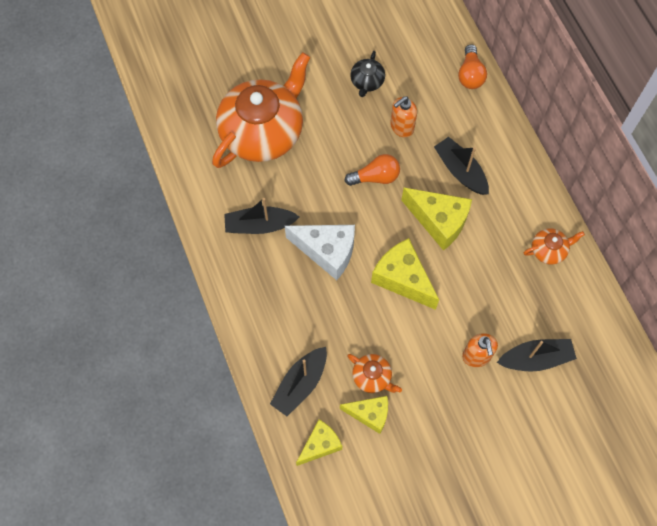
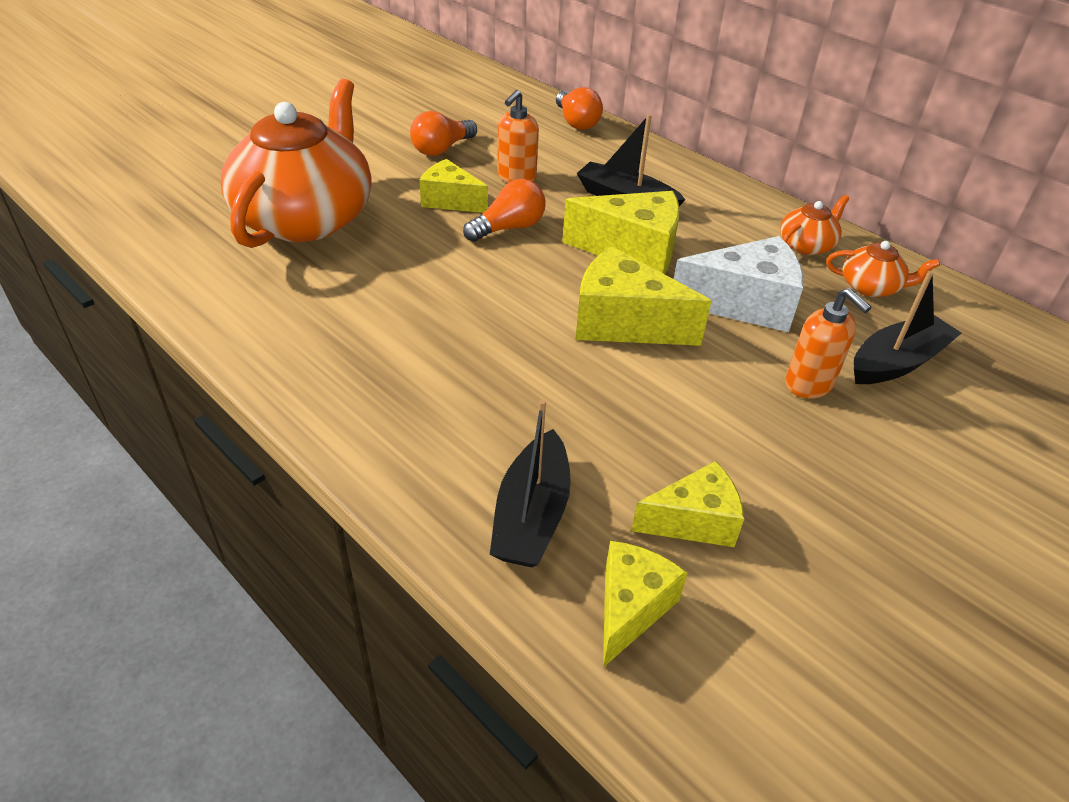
camera: 25 degrees left, 25 degrees down
(259, 225) = (345, 317): black boat -> none
(327, 252) = (480, 321): white cheese -> white cheese (744, 304)
(351, 140) = (450, 201): none -> yellow cheese
(367, 82) = (442, 149): black teapot -> orange light bulb
(372, 377) = (660, 462): orange teapot -> orange teapot (871, 287)

